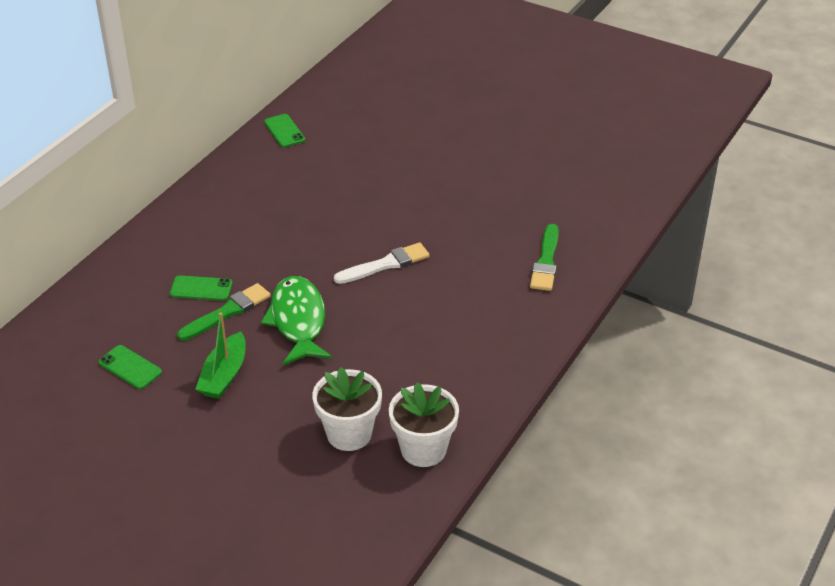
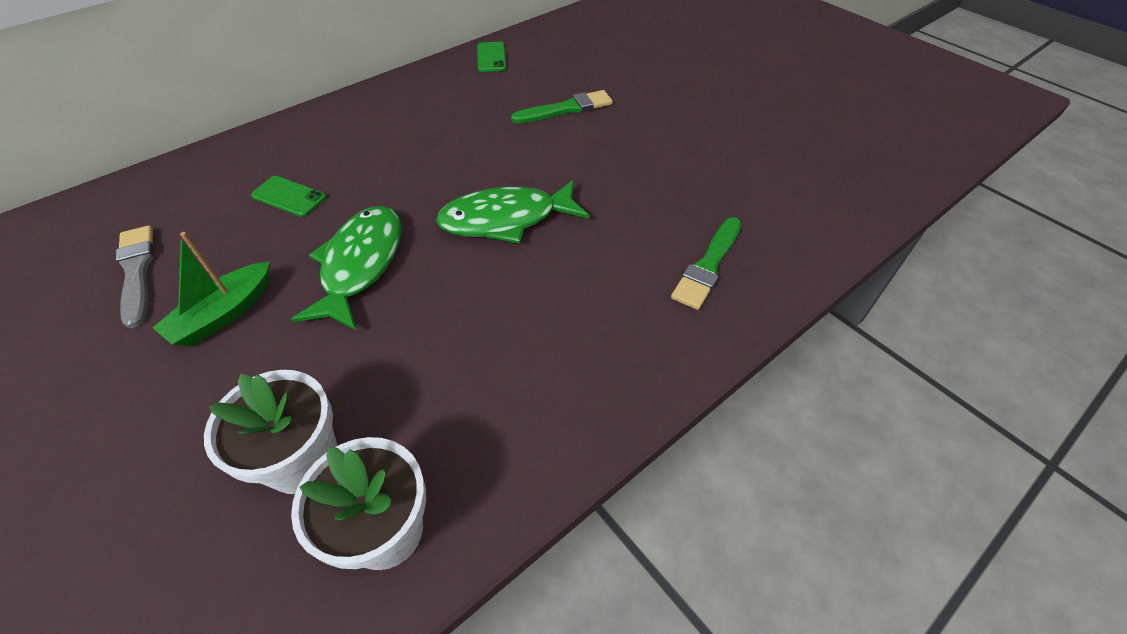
camera: 20 degrees right, 10 degrees up
(130, 367) = (137, 271): green phone -> grey brush
(227, 312) = (293, 232): green brush -> green brush (566, 109)
(385, 264) = (506, 219): white brush -> green fish

